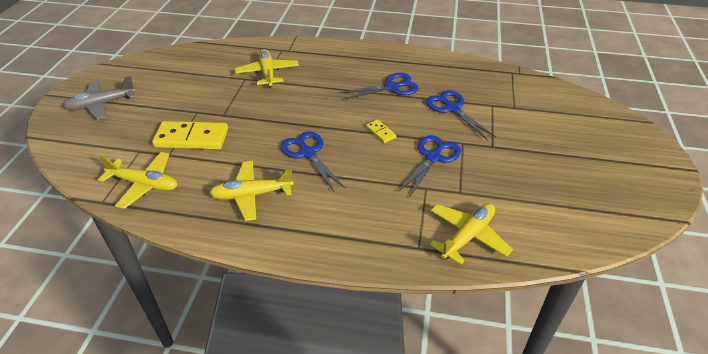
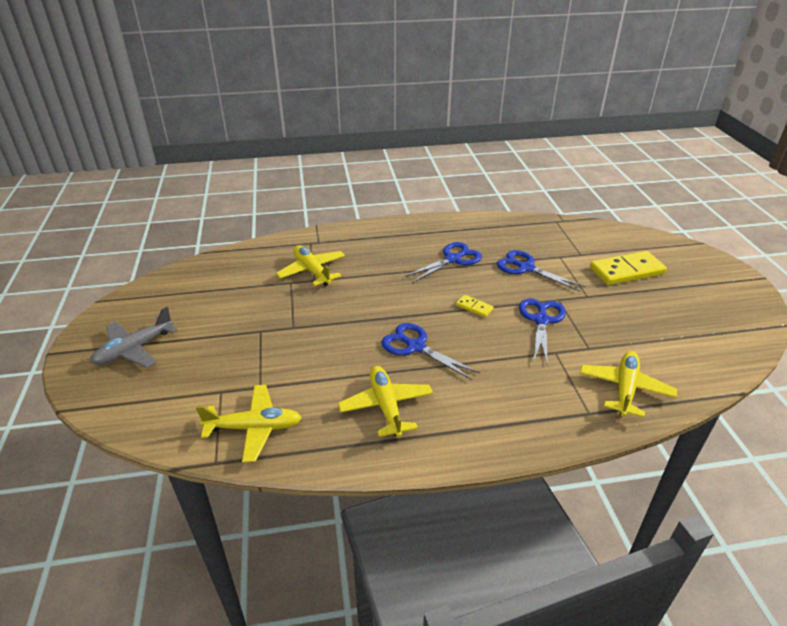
camera: 20 degrees left, 5 degrees down
(192, 138) = (274, 361): yellow domino -> yellow domino (626, 271)
(251, 195) = (386, 406): yellow plane -> yellow plane turned 105 degrees clockwise

